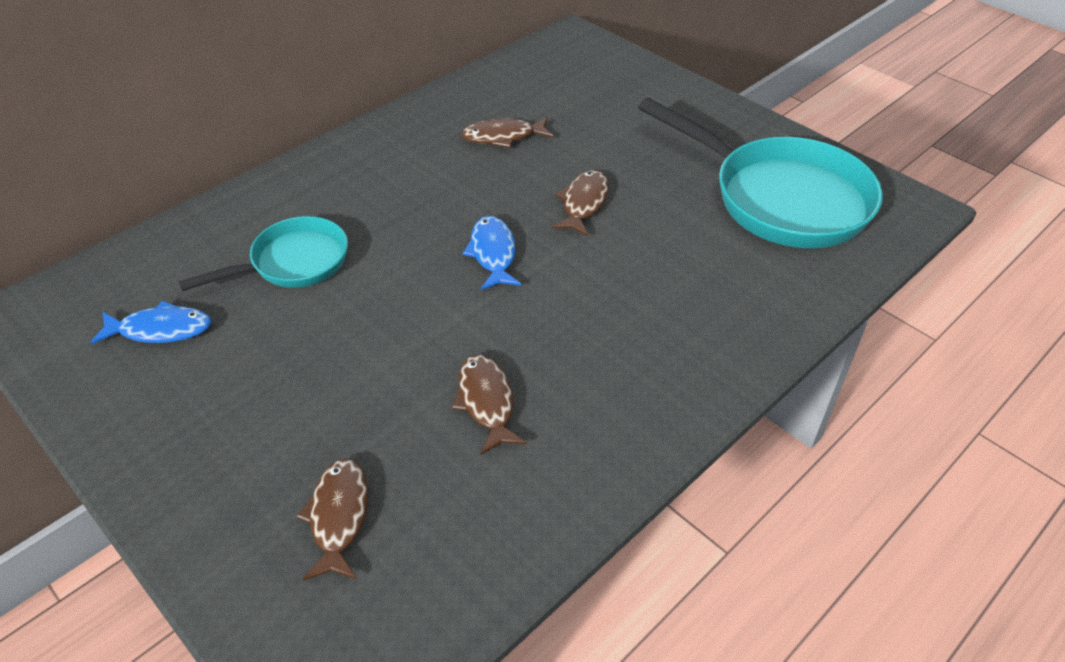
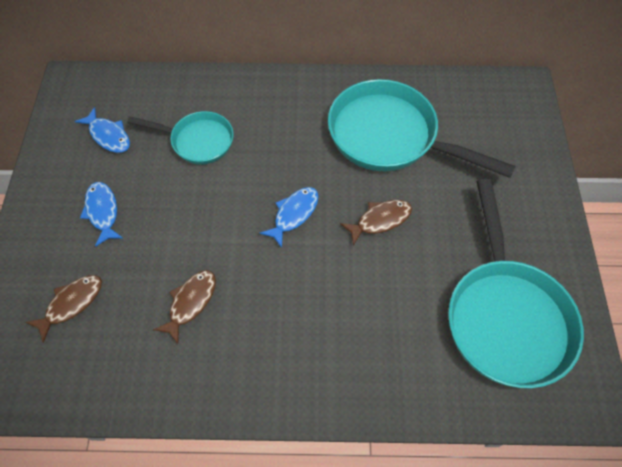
camera: 45 degrees right, 15 degrees up
(256, 403) = (103, 212): none -> blue fish
(503, 137) = (390, 137): brown fish -> turquoise pan

